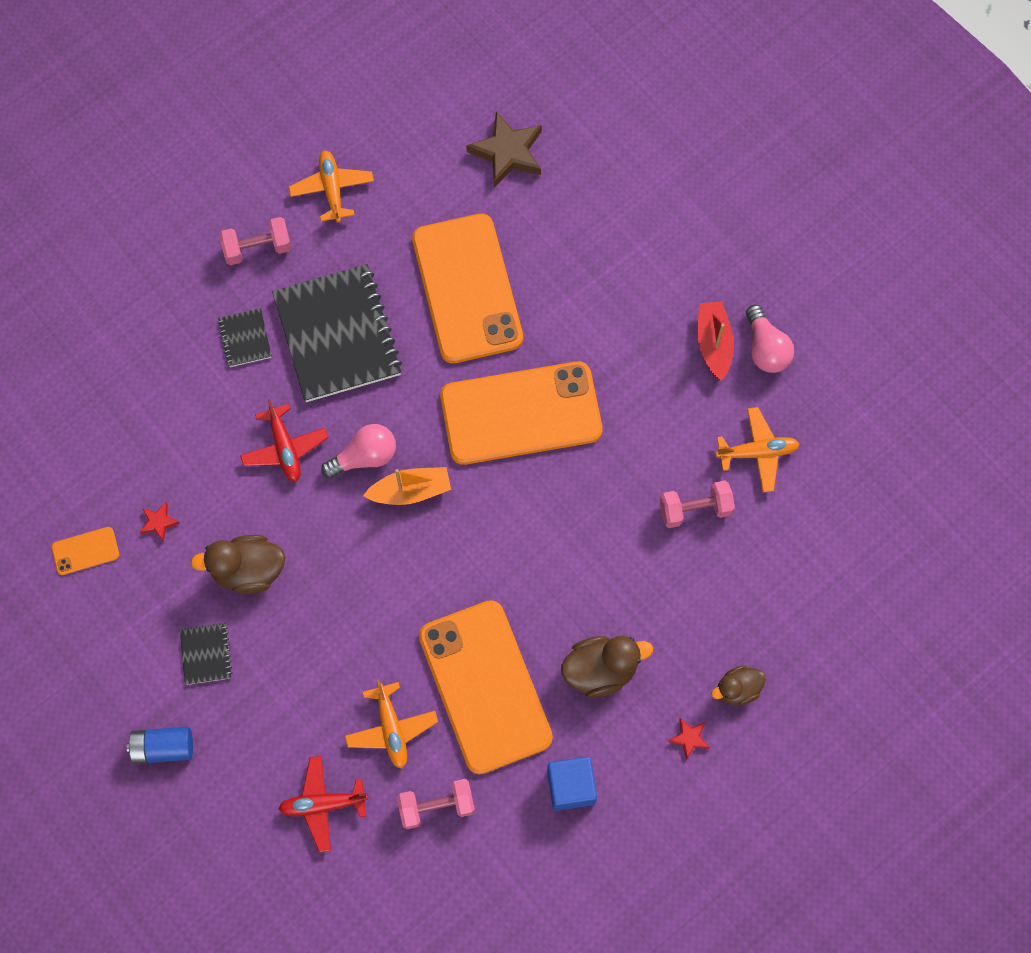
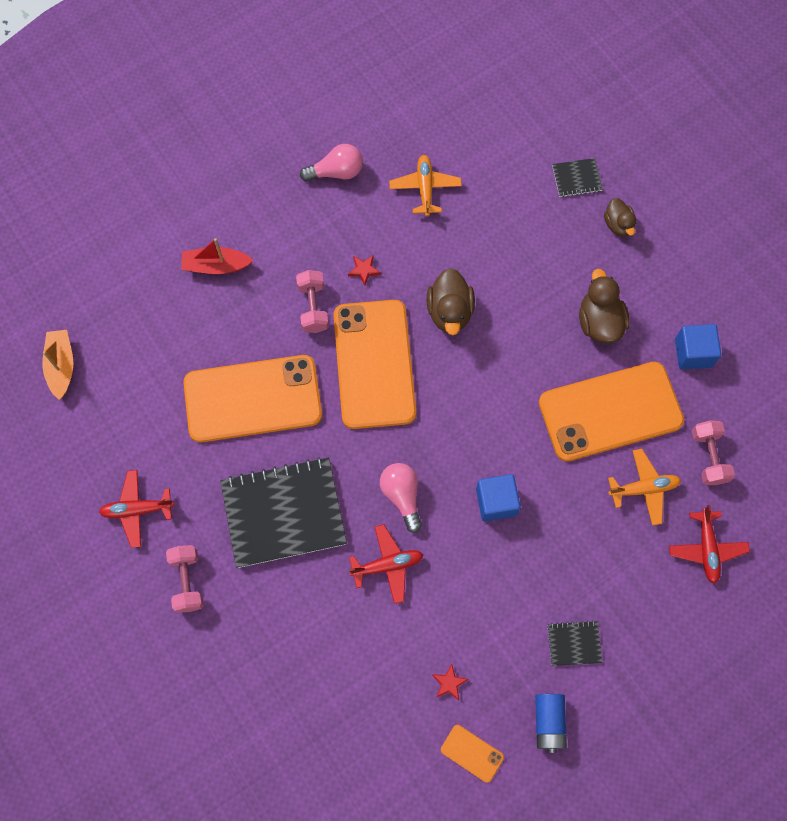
camera: 85 degrees left, 0 degrees up
(85, 551) = (472, 753): orange phone -> orange phone turned 45 degrees counterclockwise
(163, 748) = (656, 684): blue battery -> blue battery (549, 723)
(245, 338) = (277, 597): black notebook -> black notebook (577, 178)
(248, 571) = (500, 603): brown duck -> brown duck (450, 312)
(332, 189) = (137, 510): orange plane -> red plane
(364, 560) = (496, 502): none -> blue cube
(410, 491) = (436, 459): orange boat -> orange boat (61, 366)
(507, 152) = (125, 354): brown star -> none
(689, 738) = (656, 263): red star -> red star (364, 270)
(695, 509) = (469, 239): pink dumbbell -> pink dumbbell (313, 307)
(713, 343) = (327, 209): red boat -> red boat (216, 266)

